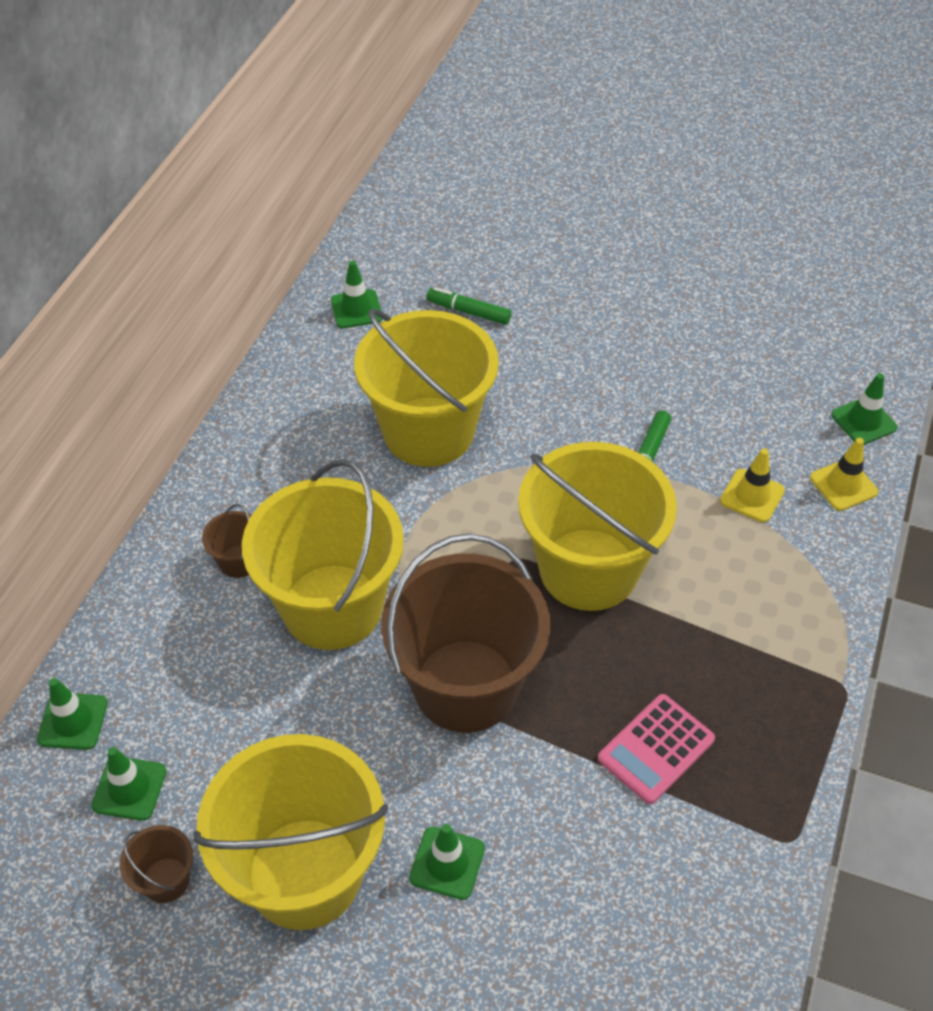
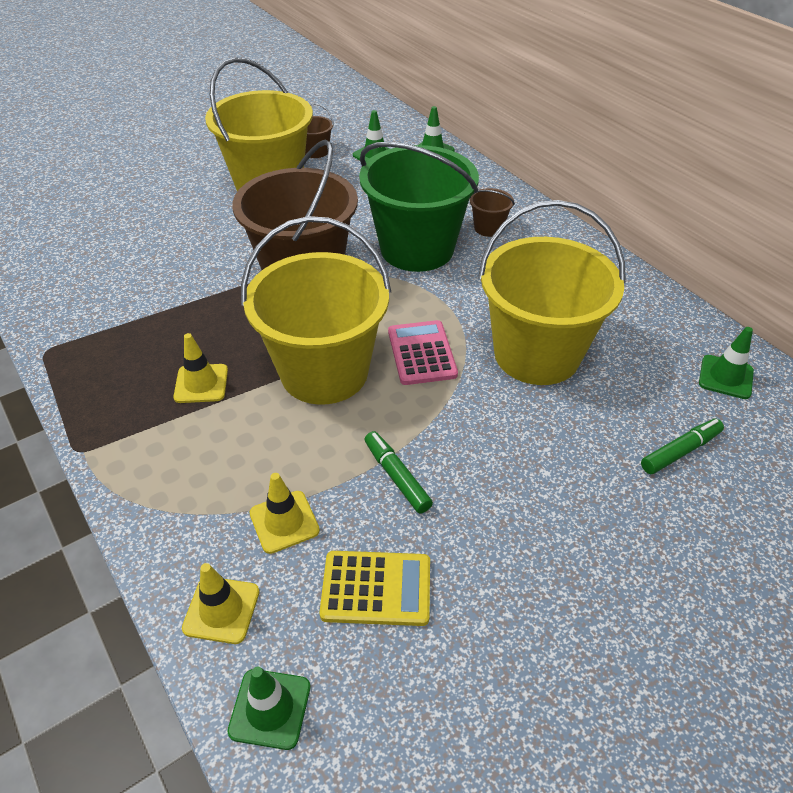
camera: 125 degrees right, 5 degrees down
(332, 607) = (417, 249): yellow bucket -> green bucket
(447, 863) = (215, 225): green traffic cone -> none
(656, 749) = (168, 328): pink calculator -> pink calculator (422, 353)
(691, 656) = (201, 384): none -> yellow traffic cone
(743, 416) = (376, 588): none -> yellow calculator

